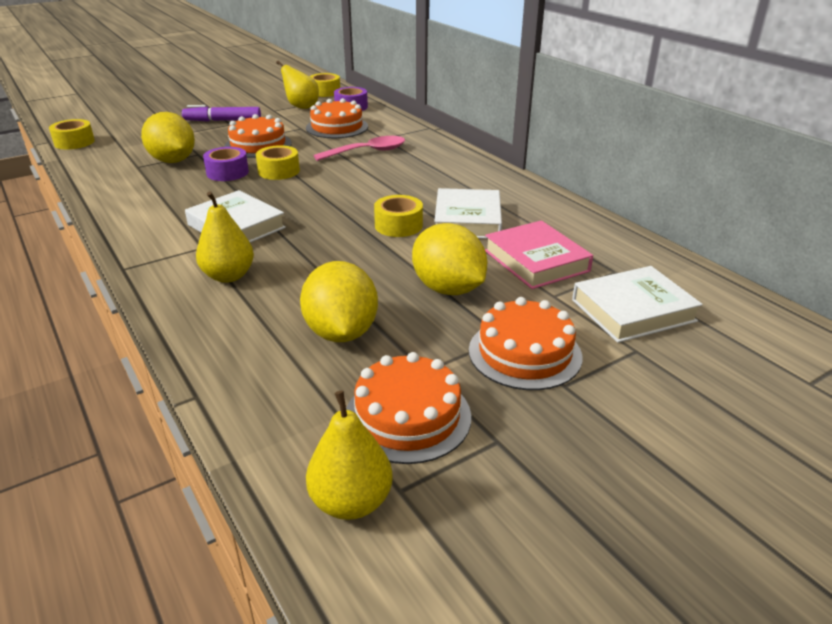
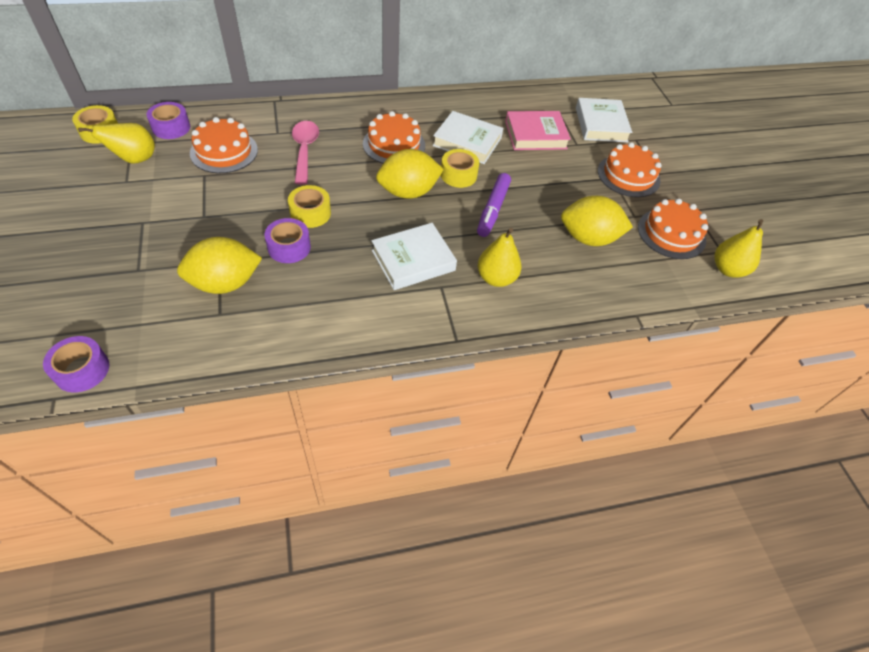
camera: 75 degrees left, 20 degrees up
(74, 142) = (82, 370): yellow tape -> purple tape
(223, 121) = (124, 226): purple marker -> purple marker (493, 210)
(258, 145) = (229, 213): orange cake -> orange cake (394, 144)
(448, 289) = (554, 180): yellow lemon -> yellow lemon (408, 192)

